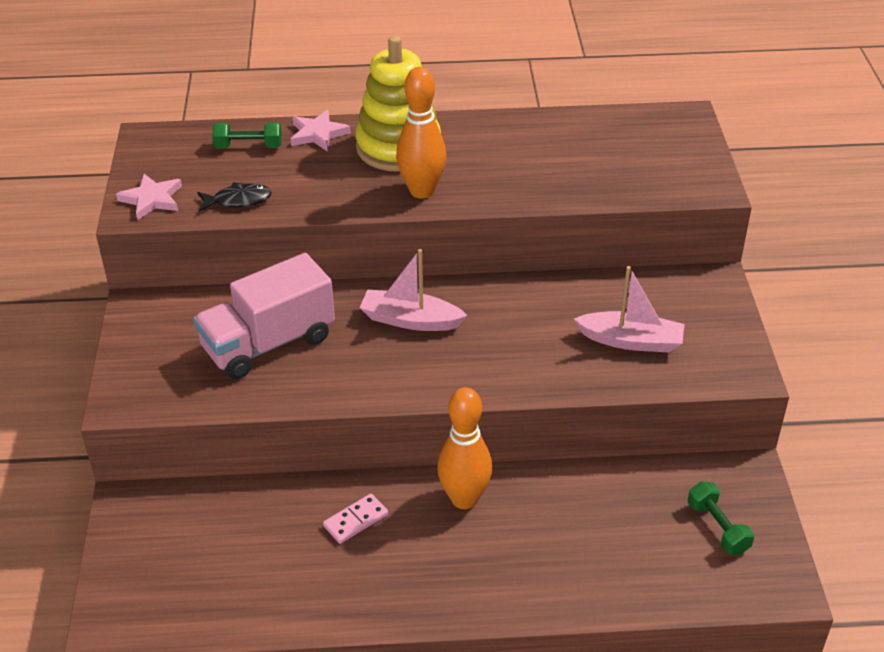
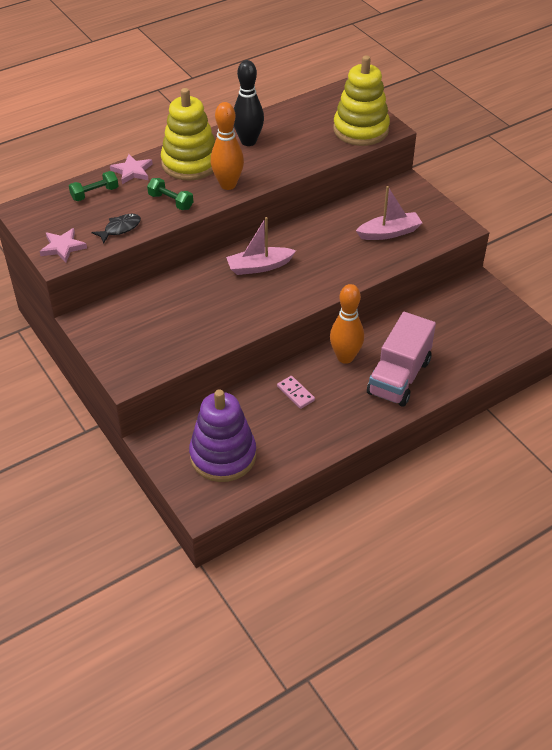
camera: 30 degrees left, 5 degrees up
(192, 564) = (223, 455): none -> purple stacking toy
(268, 343) = (187, 311): pink truck -> pink truck (399, 377)
(355, 520) = (295, 393): pink domino -> pink domino turned 60 degrees counterclockwise
(499, 143) = (248, 141): none -> black bowling pin
(669, 177) = (361, 130): none -> yellow stacking toy
(718, 528) = (484, 318): green dumbbell -> green dumbbell (171, 201)

